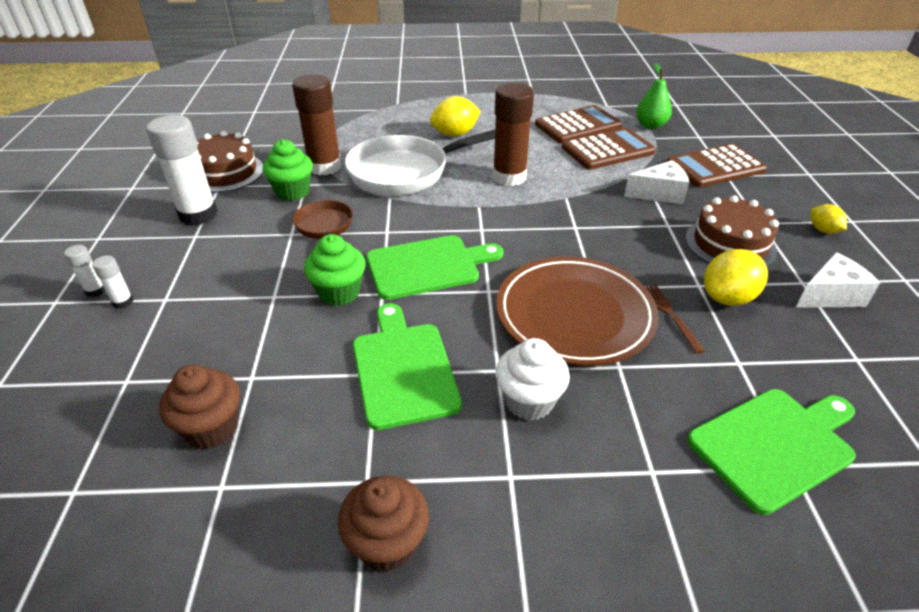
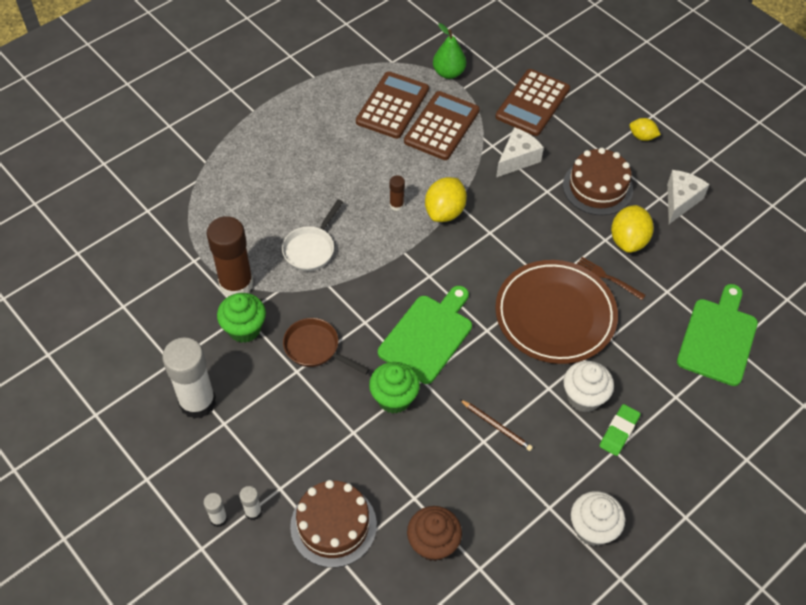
camera: 40 degrees left, 15 degrees up
(225, 173) = (157, 344): brown cake -> brown cake (333, 525)
(387, 543) = (592, 529): brown cupcake -> white cupcake
(403, 369) = (496, 426): green cutting board -> brown pencil
(406, 172) = (311, 249): white pan -> white pan, size x0.53
(455, 134) = (302, 176): yellow lemon -> yellow lemon (444, 212)
(509, 177) = (396, 205): brown glue stick -> brown glue stick, size x0.45
(536, 461) = (619, 431): none -> green eraser

